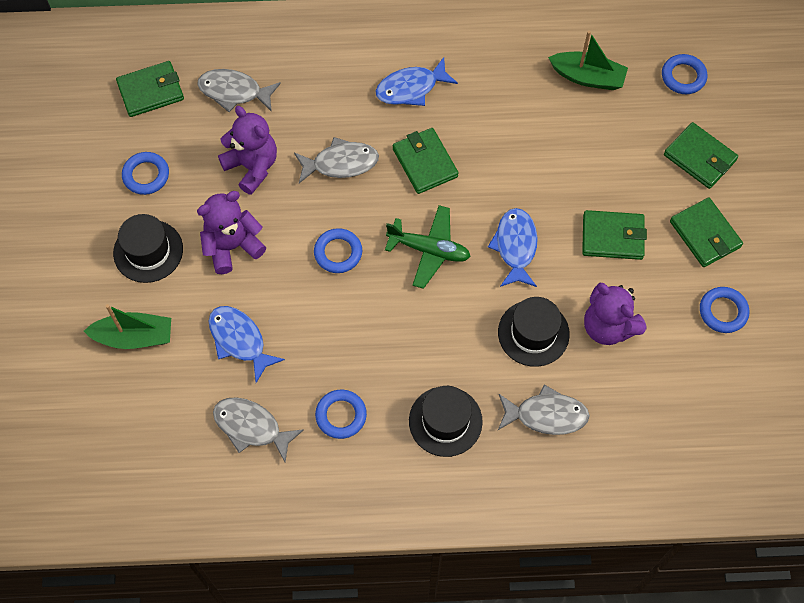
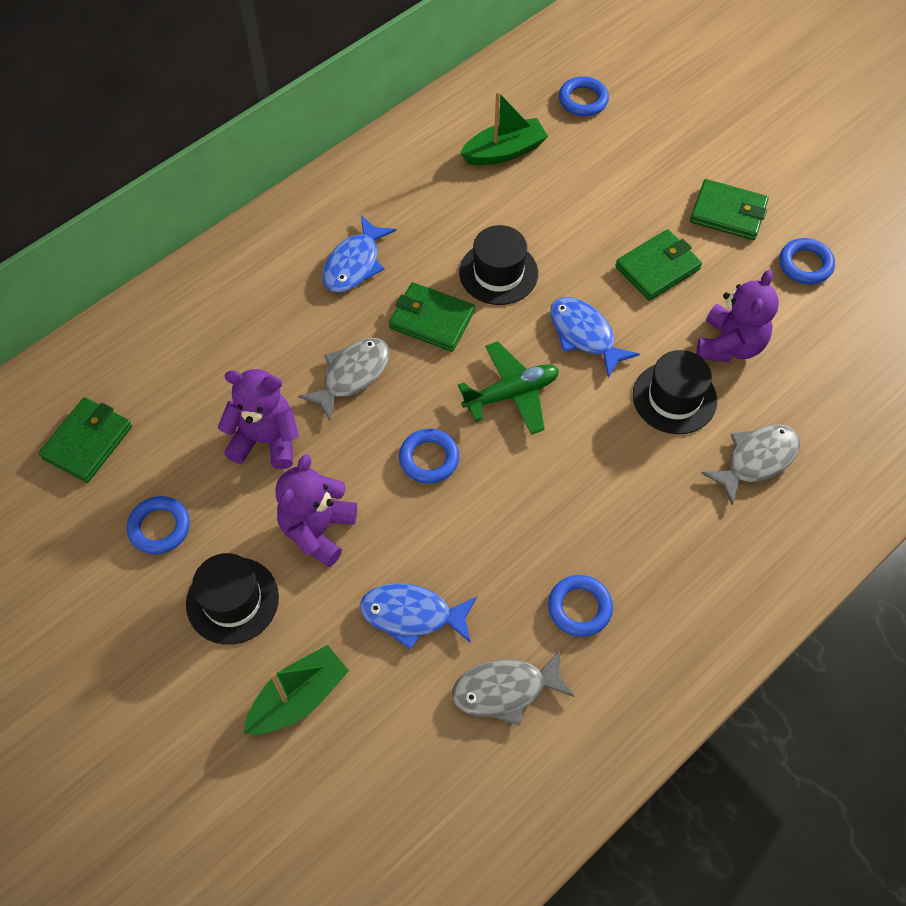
camera: 40 degrees left, 5 degrees down
(234, 92) = (180, 383): grey fish -> none
(445, 421) = (678, 535): black hat -> black hat (498, 273)
(608, 327) = (729, 345): purple teddy bear -> purple teddy bear turned 75 degrees counterclockwise
(699, 158) = (661, 155): green wallet -> none

